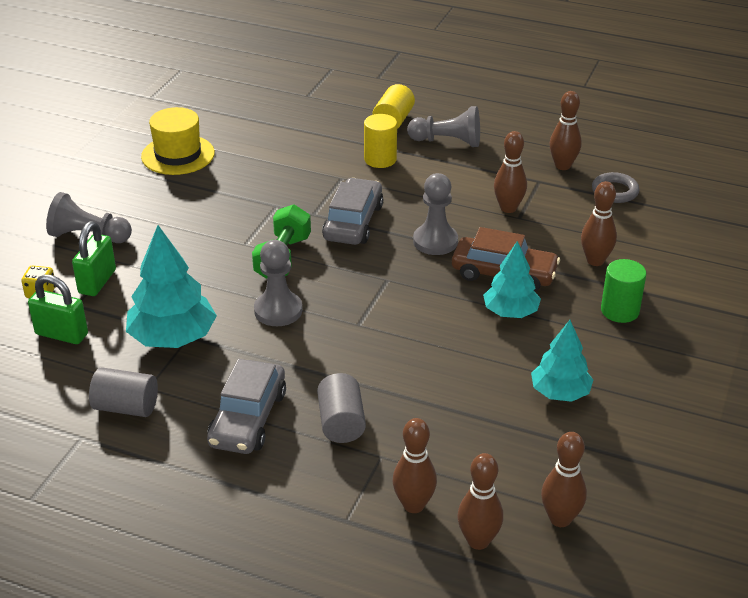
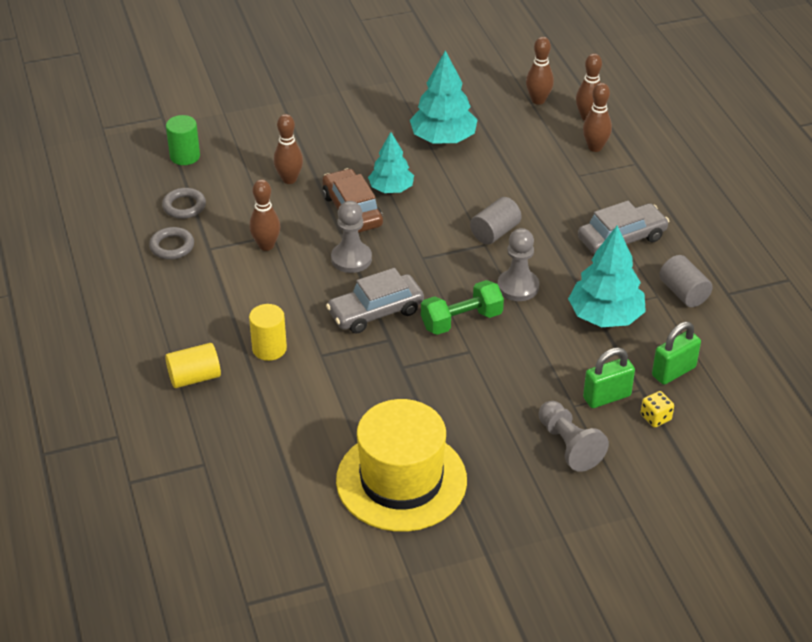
camera: 130 degrees left, 5 degrees up
(61, 334) = (673, 371): green padlock -> green padlock turned 75 degrees clockwise
(178, 155) = (401, 480): yellow hat -> yellow hat, size x1.55
(341, 423) = (575, 202): grey cylinder -> grey cylinder (495, 232)
(448, 141) = (198, 325): grey pawn -> none
(560, 393) = (443, 139): turquoise tree -> turquoise tree, size x1.53
(562, 166) = (172, 246): brown bowling pin -> grey ring
(620, 311) = (335, 148): green cylinder -> green cylinder (185, 156)

